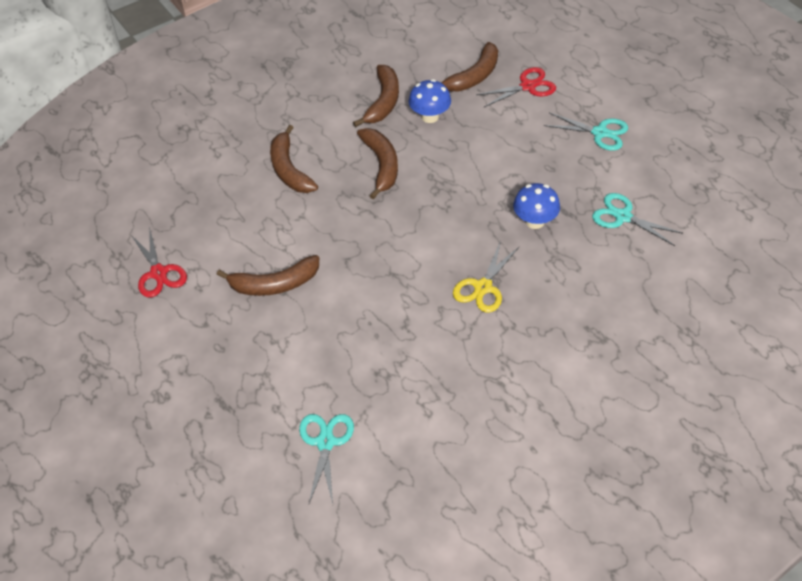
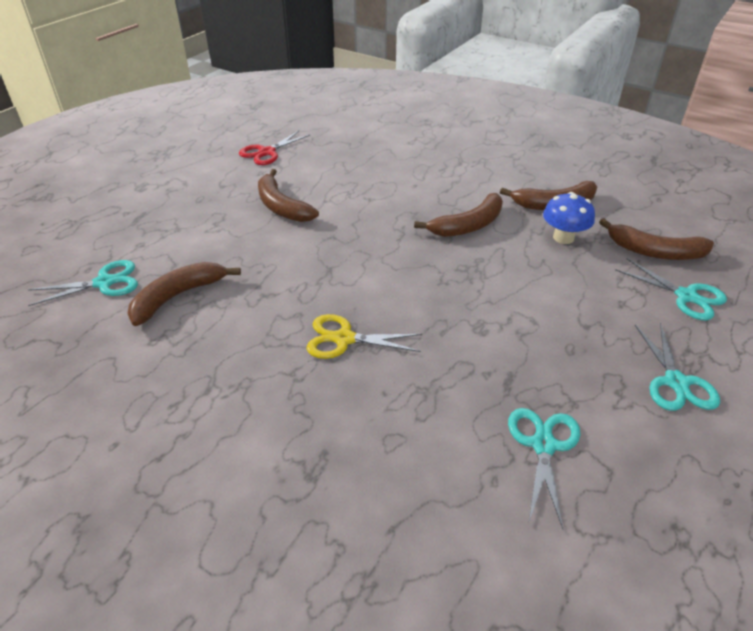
camera: 65 degrees right, 10 degrees down
(289, 169) = (421, 178): brown banana -> brown banana (178, 296)
(528, 86) = (686, 296): red scissors -> turquoise scissors
(535, 221) = (472, 357): blue mushroom -> none

